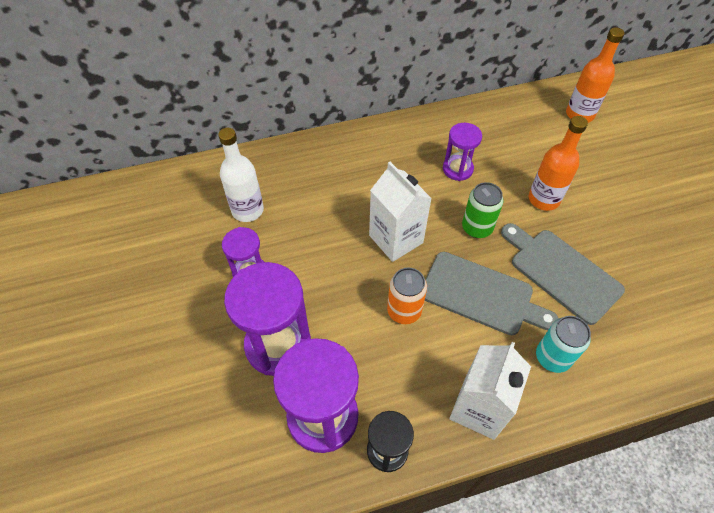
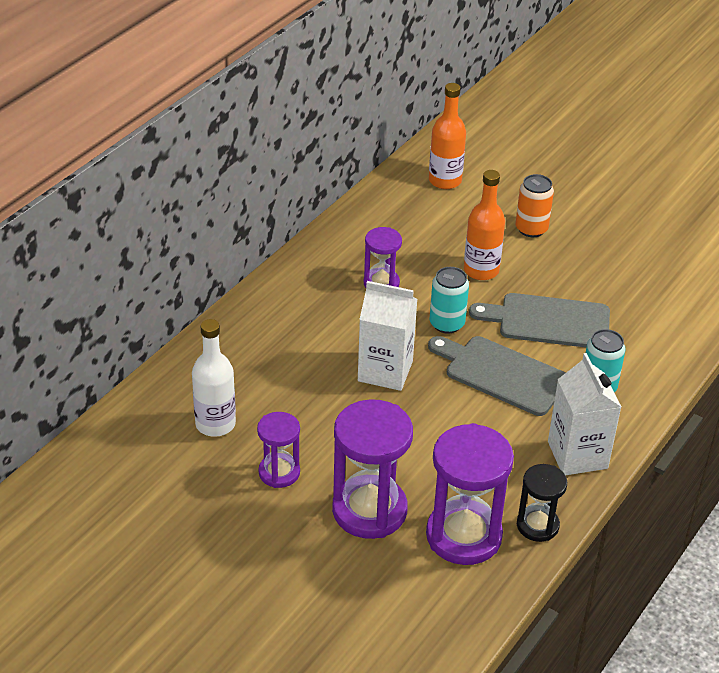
camera: 40 degrees left, 15 degrees down
(404, 311) = (450, 422): orange can -> orange can (531, 229)
(477, 228) = (447, 324): green can -> turquoise can
(481, 295) = (501, 374): grey cutting board -> grey cutting board turned 135 degrees counterclockwise

